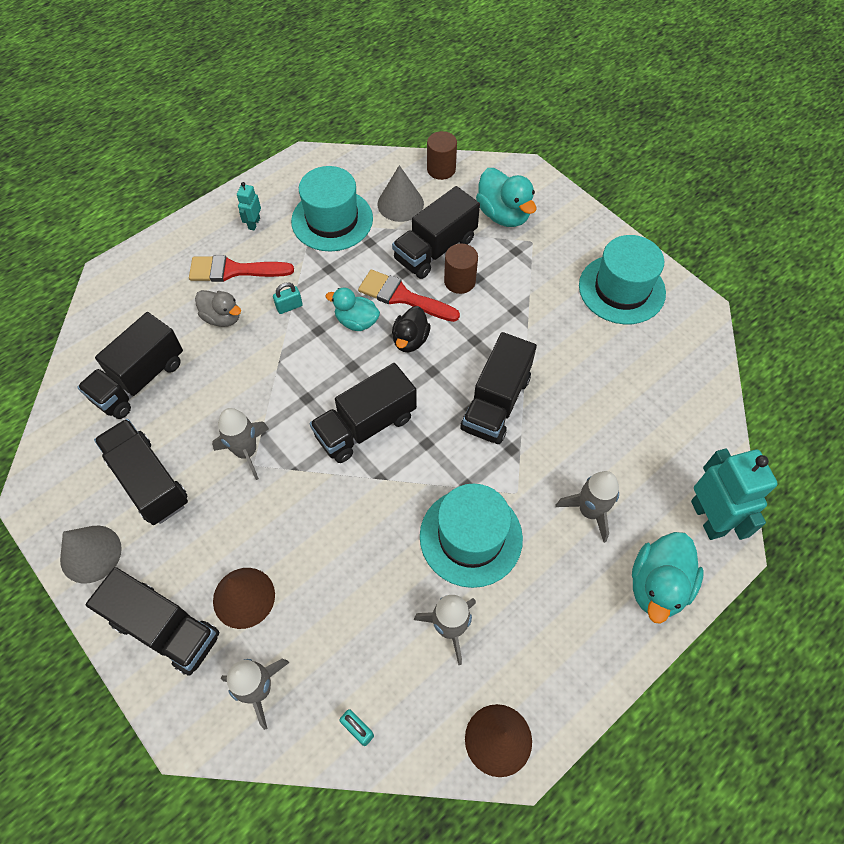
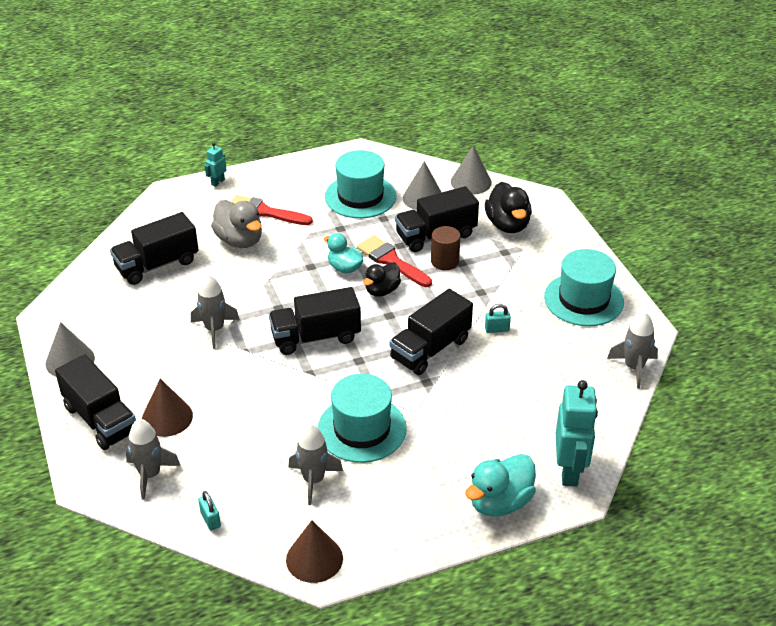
camera: 20 degrees right, 20 degrees down
(149, 481) = (133, 328): black truck -> none
(222, 317) = (239, 240): grey duck -> grey duck, size x1.50
(254, 223) = (296, 185): turquoise robot -> turquoise robot (217, 182)
(289, 306) = (296, 246): turquoise padlock -> turquoise padlock (497, 329)
(441, 169) = (471, 182): brown cylinder -> grey cone
(503, 215) = (508, 225): turquoise duck -> black duck
(589, 511) = (469, 439): grey rocket -> grey rocket (634, 368)

